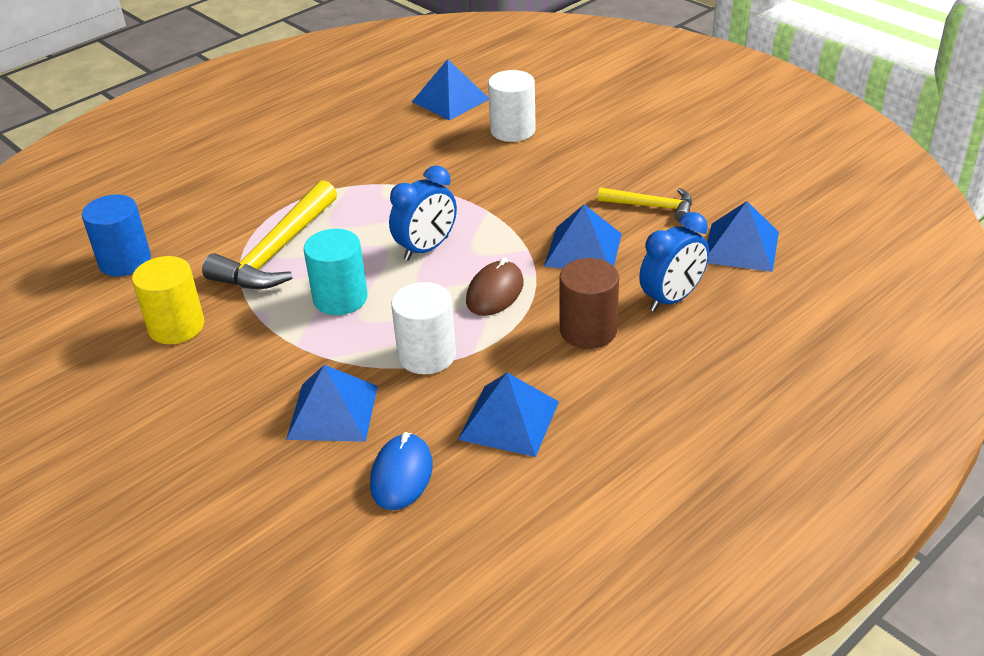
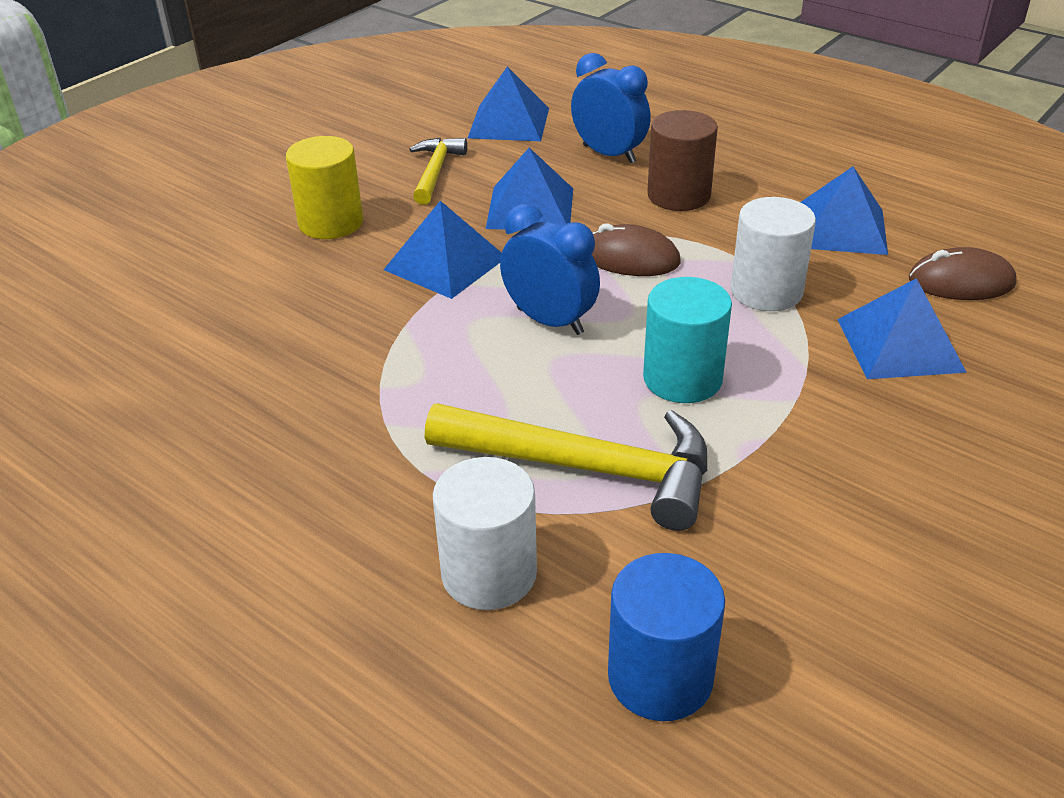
camera: 100 degrees left, 0 degrees up
(176, 327) = (812, 539): yellow cylinder -> yellow cylinder (331, 223)
(401, 475) = (961, 282): blue mouse -> brown mouse
(450, 100) = (116, 354): blue pyramid -> blue pyramid (445, 263)
(513, 130) = (234, 283): white cylinder -> white cylinder (489, 573)

